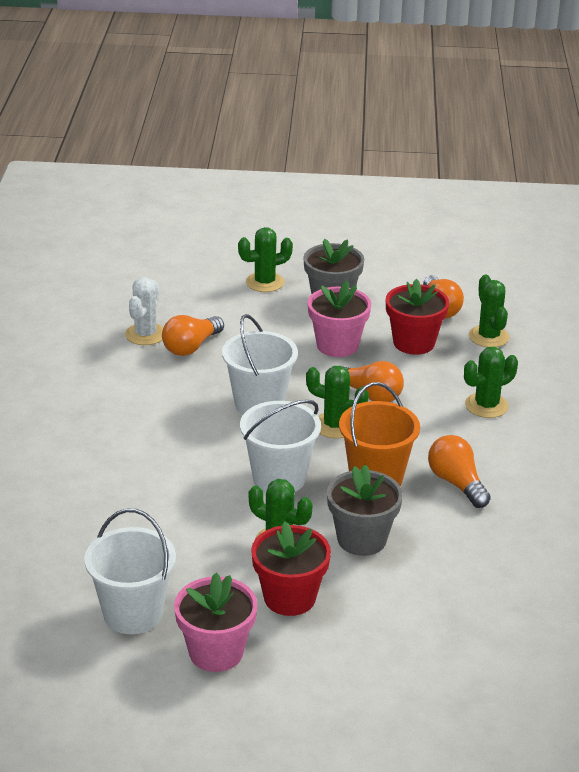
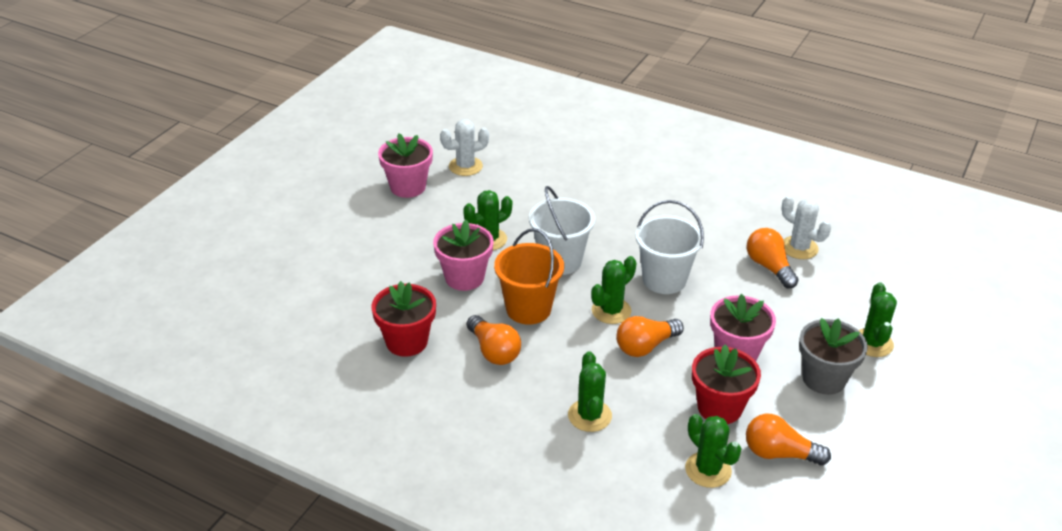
camera: 115 degrees right, 5 degrees up
(133, 613) = (465, 166): white bucket -> white cactus
(289, 598) = (431, 228): red flower pot -> red flower pot (406, 342)
(362, 539) = (464, 278): grey flower pot -> pink flower pot
(456, 483) = (494, 351): orange light bulb -> orange light bulb turned 60 degrees clockwise
(488, 337) = (708, 470): green cactus -> green cactus turned 45 degrees clockwise

